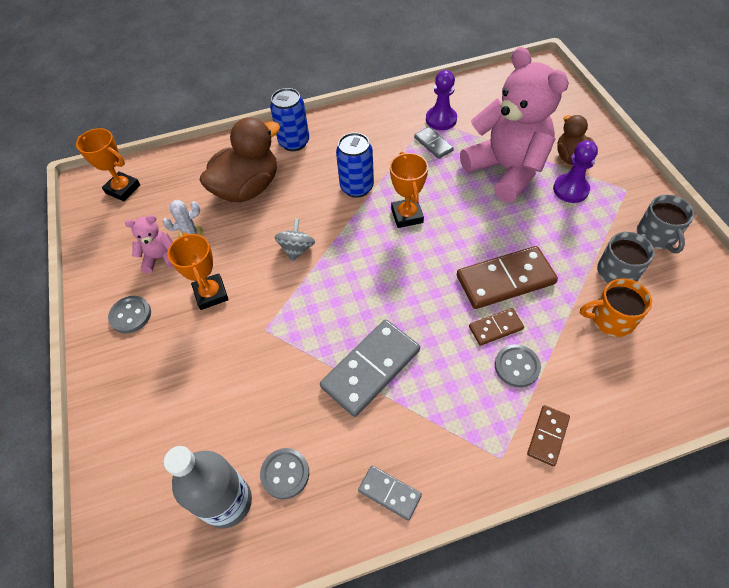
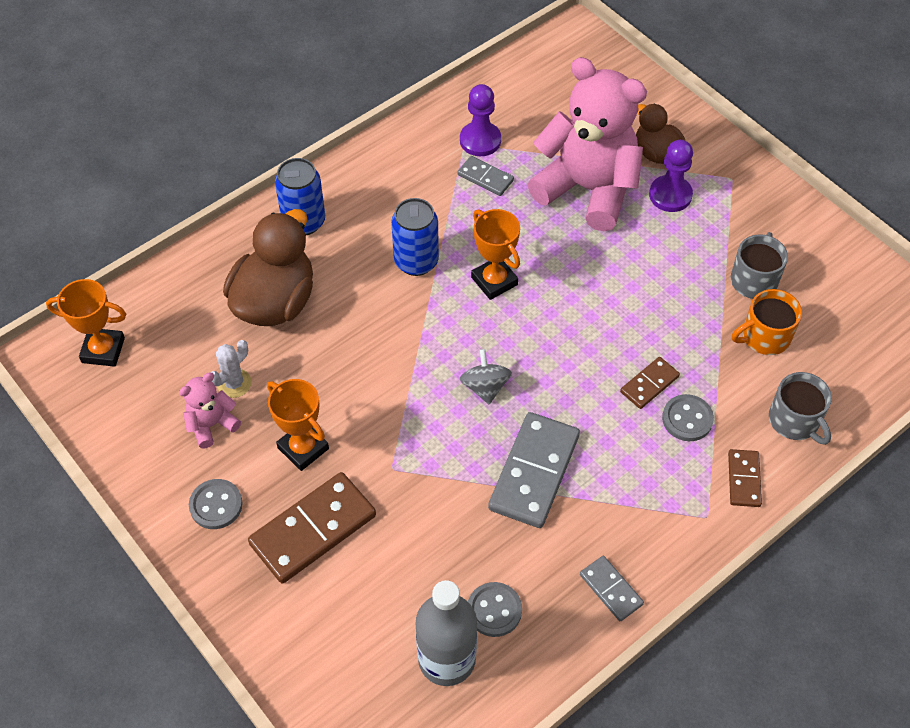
camera: 25 degrees left, 0 degrees up
(297, 249) = (380, 362): grey spinning top -> grey spinning top (485, 387)
(389, 493) = (611, 589): grey domino -> grey domino turned 45 degrees clockwise
(505, 280) = (638, 326): brown domino -> brown domino (313, 530)
(656, 235) = (781, 226): grey mug -> grey mug (794, 420)

